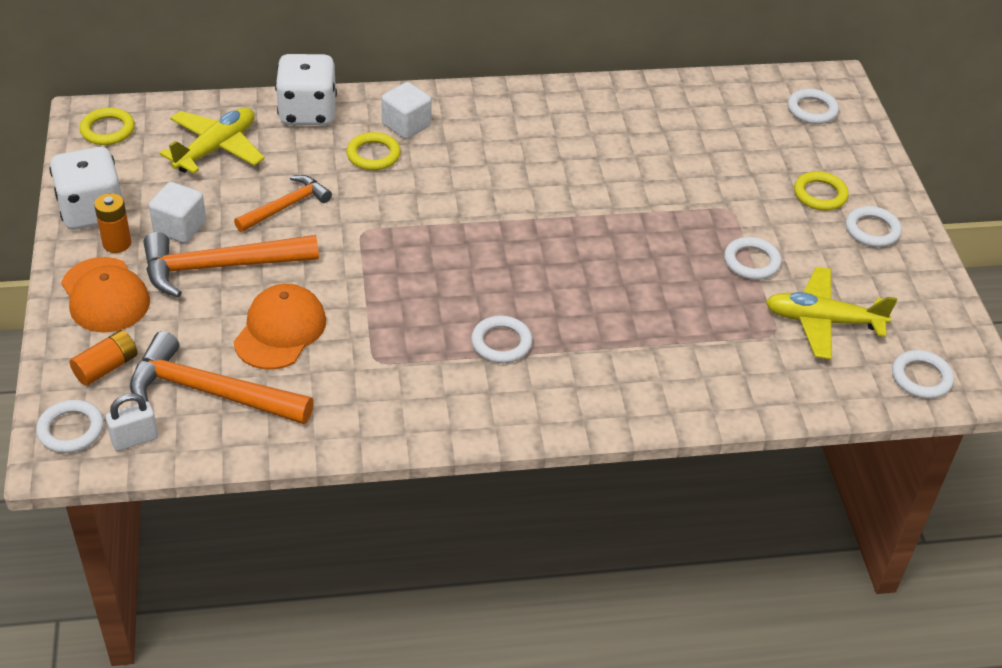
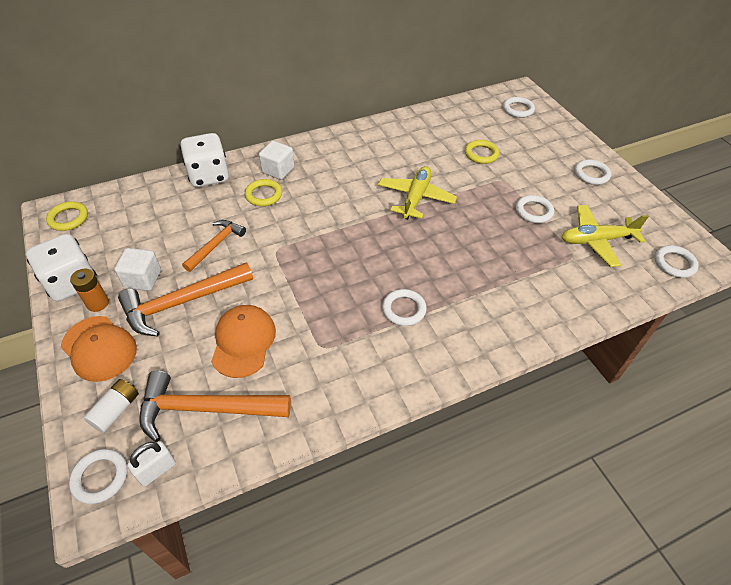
camera: 15 degrees left, 5 degrees up
(106, 367) = (116, 410): orange battery -> white battery
(216, 148) = (152, 214): yellow plane -> yellow plane (415, 198)
(820, 194) = (550, 159): yellow ring -> yellow ring (481, 154)

